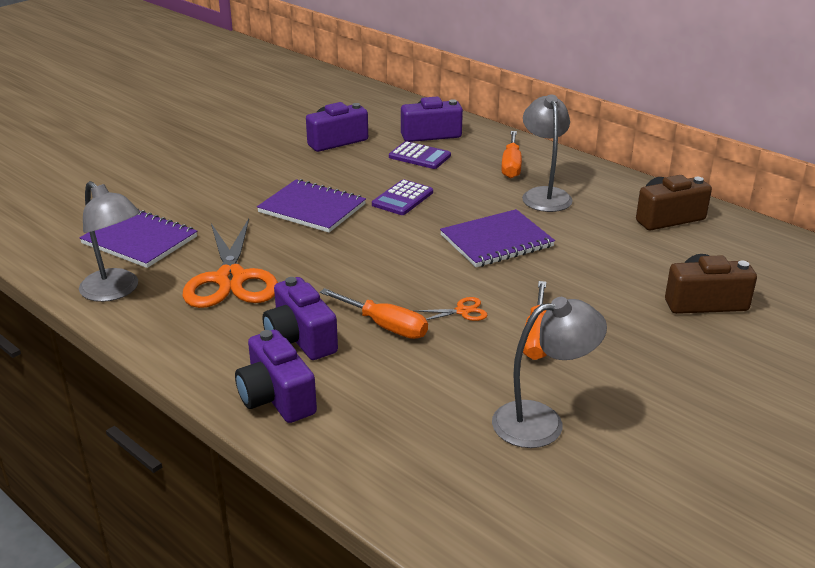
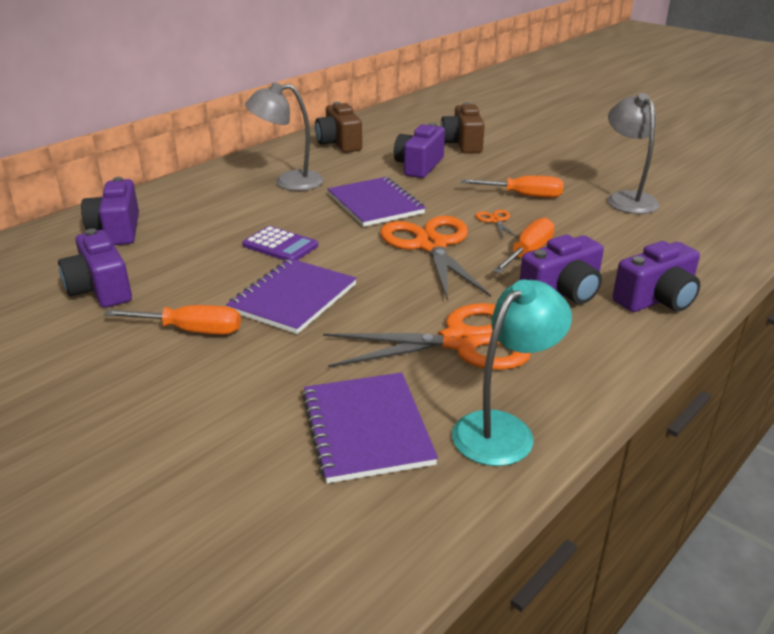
camera: 90 degrees left, 0 degrees up
(116, 291) = (503, 429): grey lamp -> turquoise lamp
(139, 240) = (366, 429): purple notebook -> purple notebook turned 45 degrees counterclockwise
(402, 270) = (431, 245): none -> orange scissors
(419, 156) = (176, 236): purple calculator -> none
(511, 165) = (220, 192): orange screwdriver -> orange screwdriver (190, 330)
(611, 268) = (419, 166): none -> purple camera

